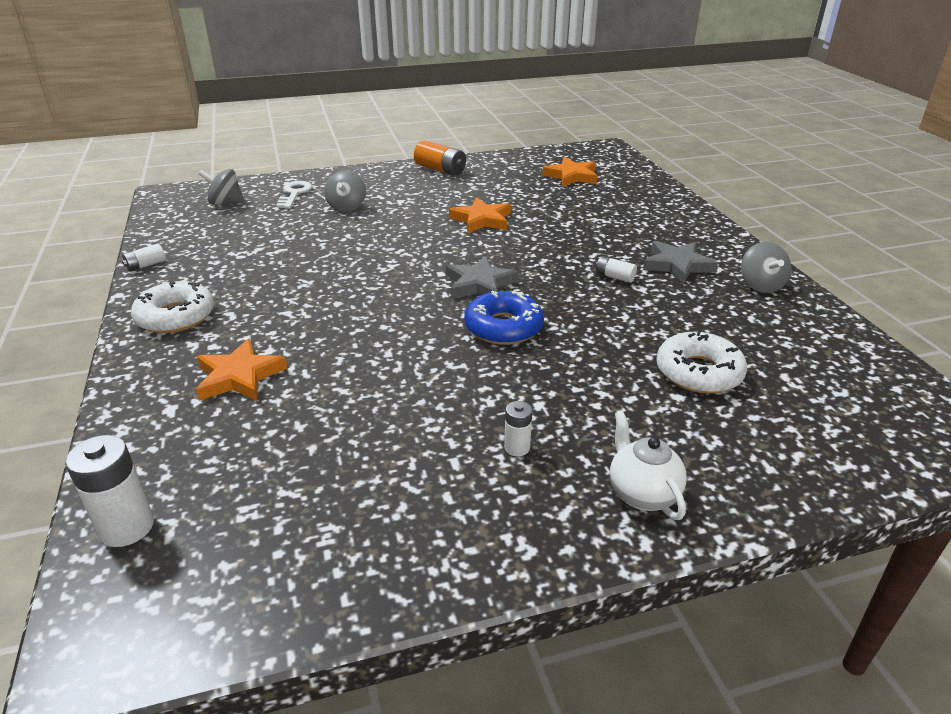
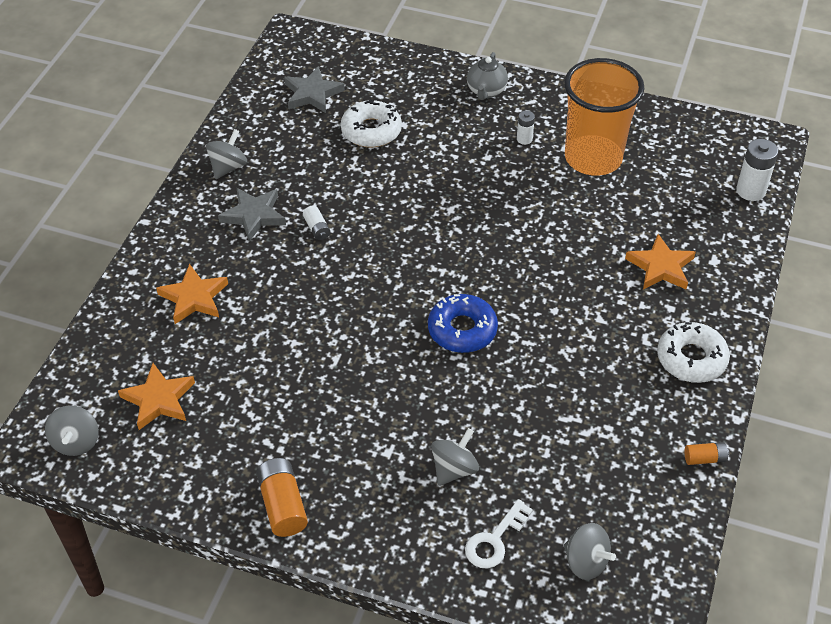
camera: 145 degrees left, 15 degrees up
(146, 265) = (705, 458): white battery -> orange battery
(402, 465) = (593, 158): none -> orange cup
(479, 284) = (427, 274): grey star -> grey star (312, 94)
(481, 220) = (339, 365): orange star -> orange star (194, 298)
(503, 327) = (451, 222): blue donut -> blue donut (462, 330)
(587, 154) = (76, 442): none -> grey spinning top
(642, 493) = (486, 91): white teapot -> grey teapot

